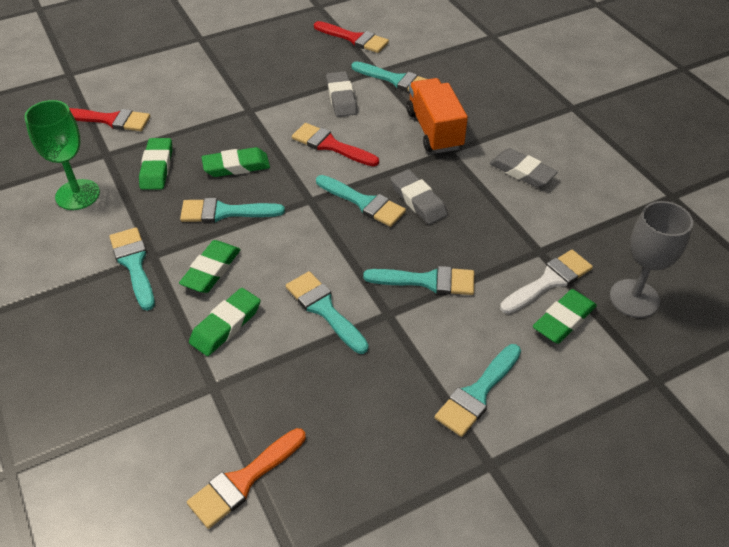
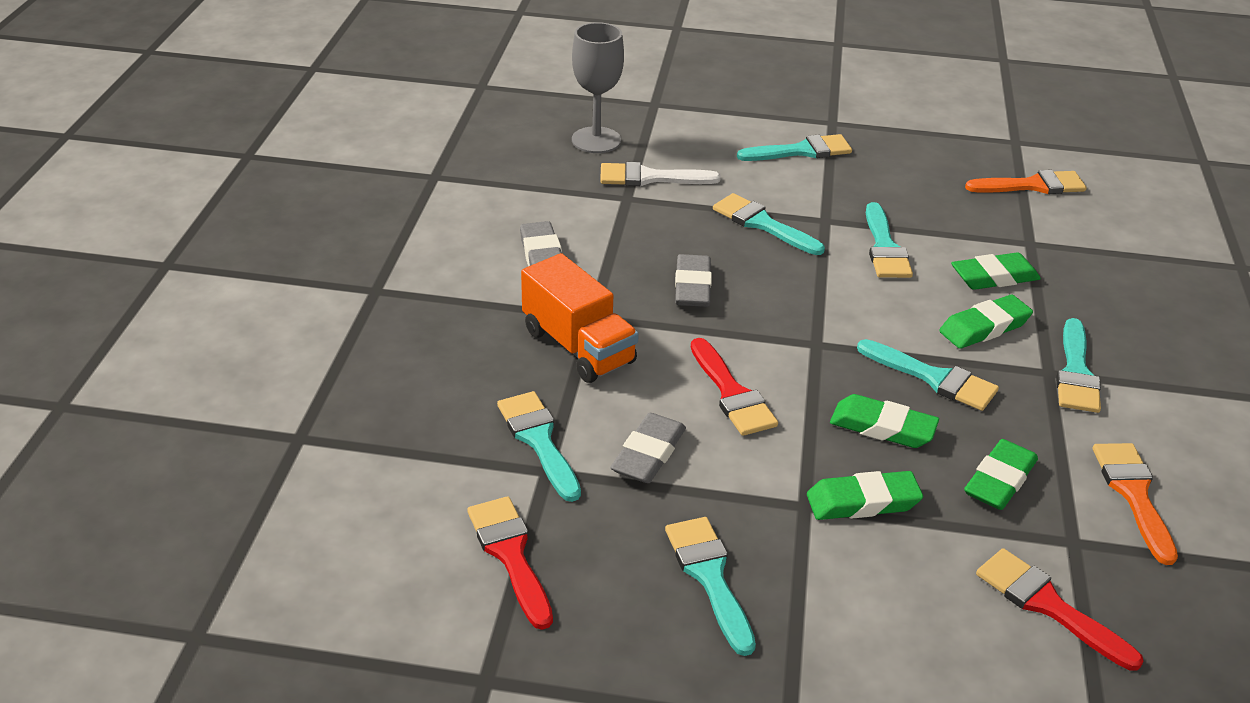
camera: 145 degrees left, 10 degrees down
(77, 195) = (1133, 494): green goblet -> orange brush
(363, 202) = (756, 312): turquoise brush -> turquoise brush (710, 577)
(434, 130) = (578, 347): orange truck -> orange truck turned 60 degrees counterclockwise
(564, 320) = (674, 154): green eraser -> green eraser (863, 502)

